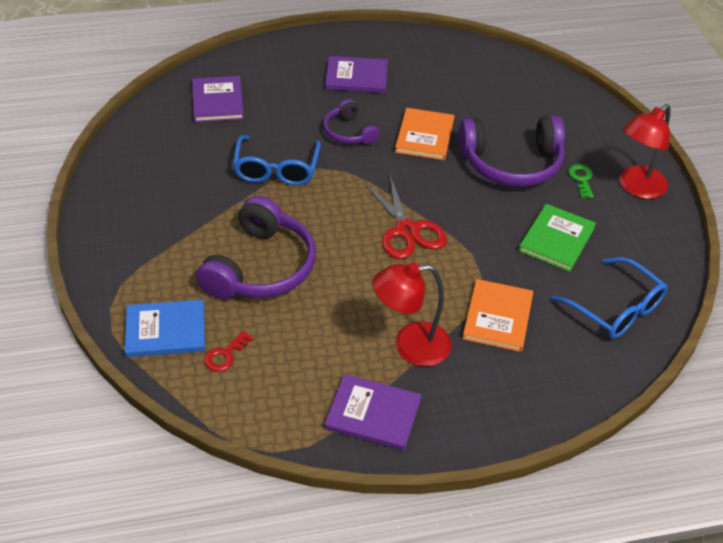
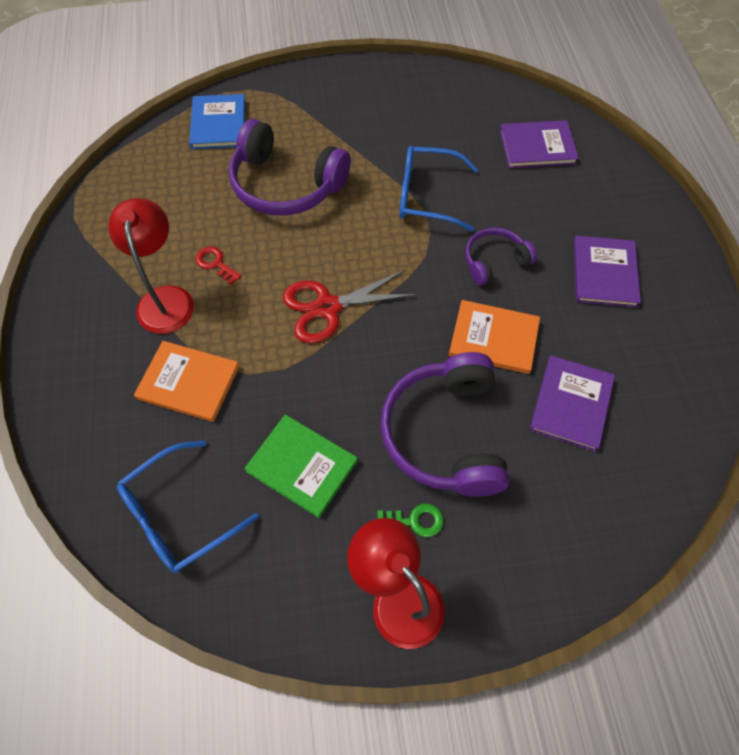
camera: 95 degrees right, 15 degrees up
(225, 355) = (184, 162): red key -> red key (215, 263)
(373, 414) = (93, 264): purple book -> purple book (571, 404)

